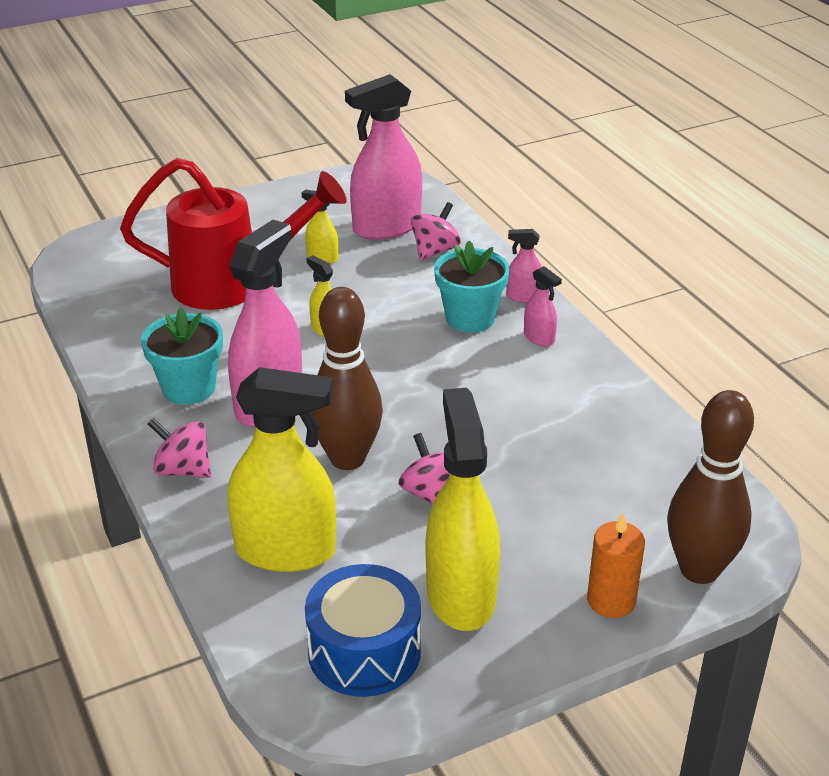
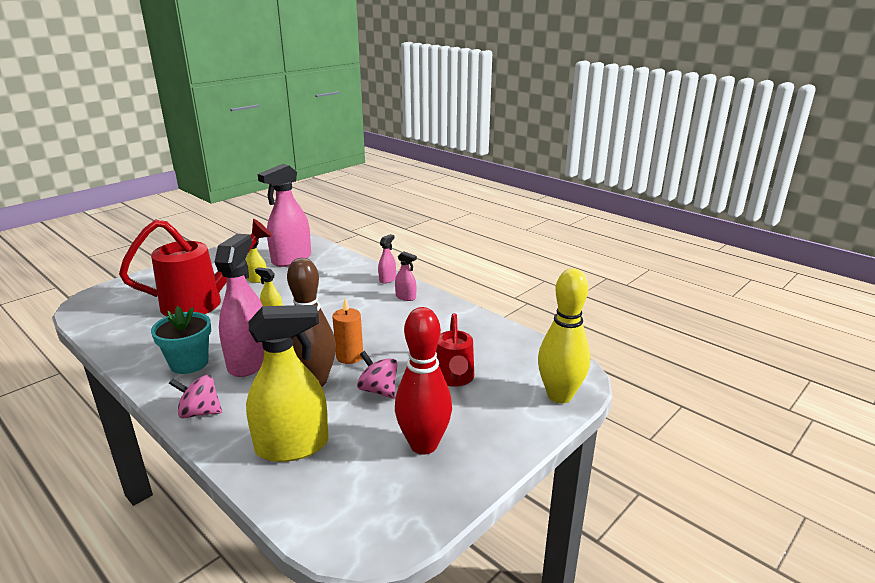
camera: 20 degrees left, 10 degrees down
(364, 651) = (374, 497): blue drum -> none
(435, 251) = (325, 266): pink spinning top -> none
(460, 595) = (423, 445): yellow spray bottle -> red bowling pin
(470, 318) = (361, 294): turquoise flower pot -> none
(523, 297) = (387, 279): pink spray bottle -> pink spray bottle turned 135 degrees clockwise
(550, 503) = (454, 379): none -> red watering can
(611, 600) = (518, 425): orange candle -> orange candle (349, 356)
(699, 570) = (559, 395): brown bowling pin -> yellow bowling pin

